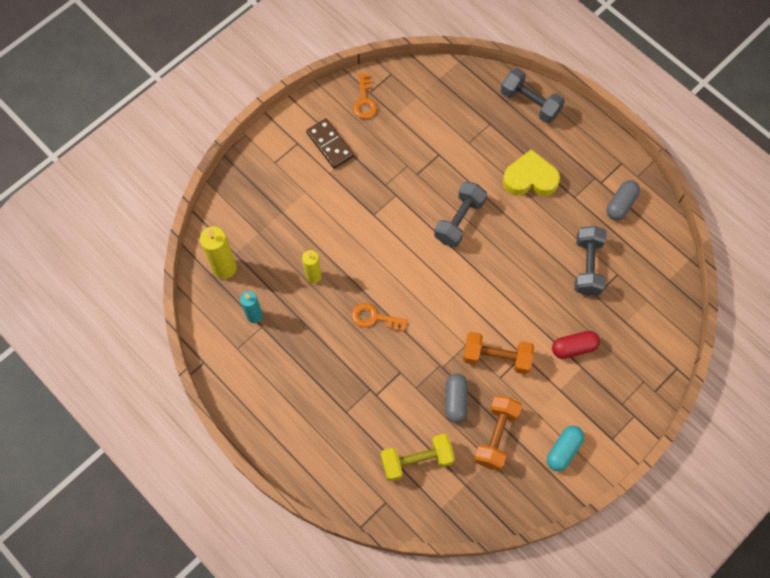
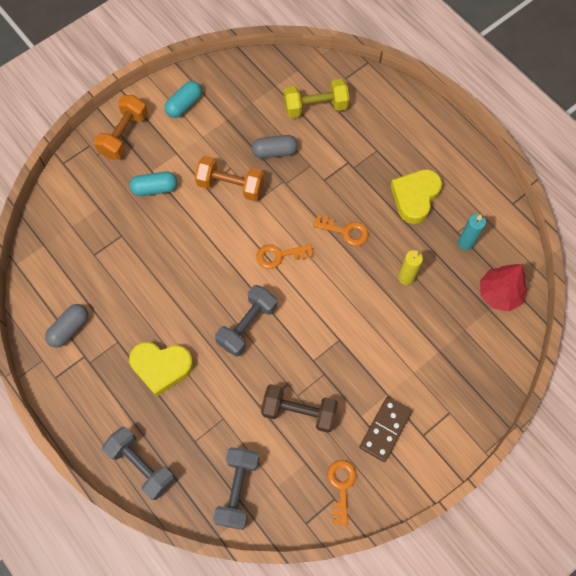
camera: 175 degrees left, 0 degrees up
(224, 268) = (499, 294): yellow candle -> red tree
(305, 360) = (415, 197): none -> yellow heart
(330, 145) = (385, 429): brown domino -> brown domino turned 60 degrees clockwise
(404, 153) = (299, 411): none -> brown dumbbell
(437, 288) = (279, 255): none -> orange key
(455, 400) = (274, 151): grey capsule -> grey capsule turned 75 degrees clockwise
(496, 436) = (242, 120): orange dumbbell -> orange dumbbell (124, 135)
(574, 347) = (155, 188): red capsule -> turquoise capsule
(587, 266) = (122, 265): grey dumbbell -> grey dumbbell (237, 490)

